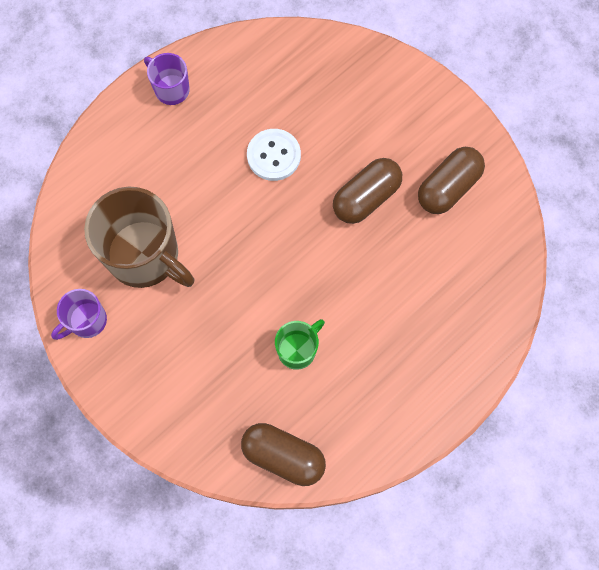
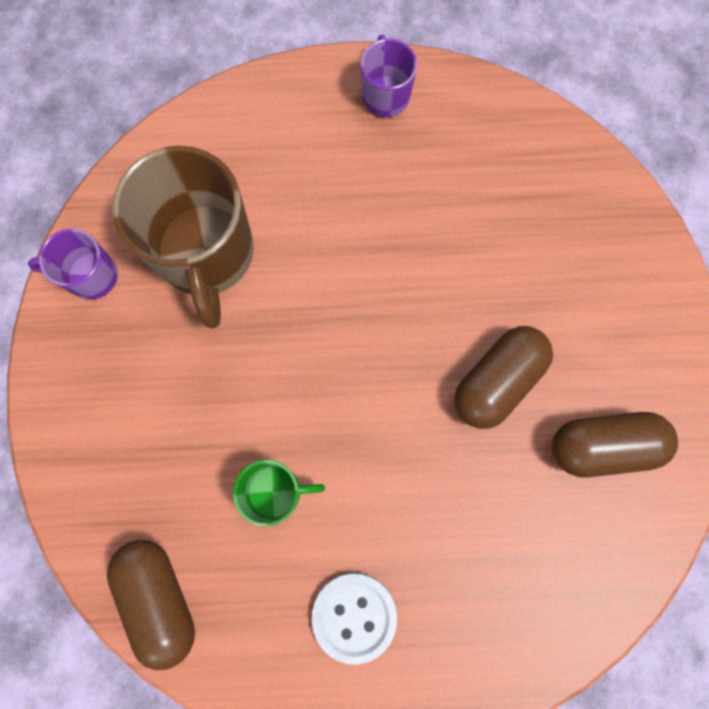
camera: 40 degrees right, 5 degrees up
(273, 156) = (434, 252): white button -> white button (354, 616)
(366, 198) = (497, 381): brown capsule -> brown capsule turned 45 degrees counterclockwise

